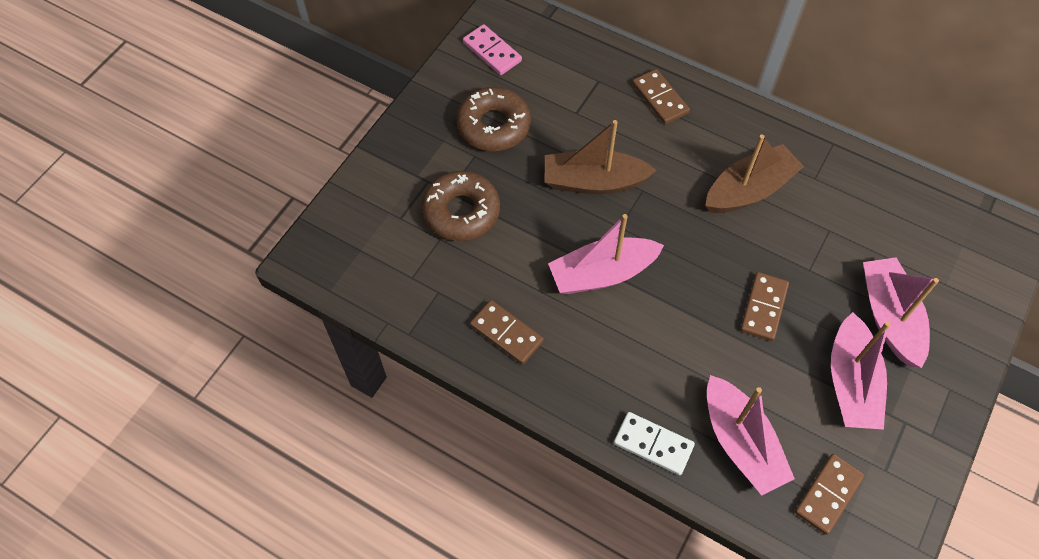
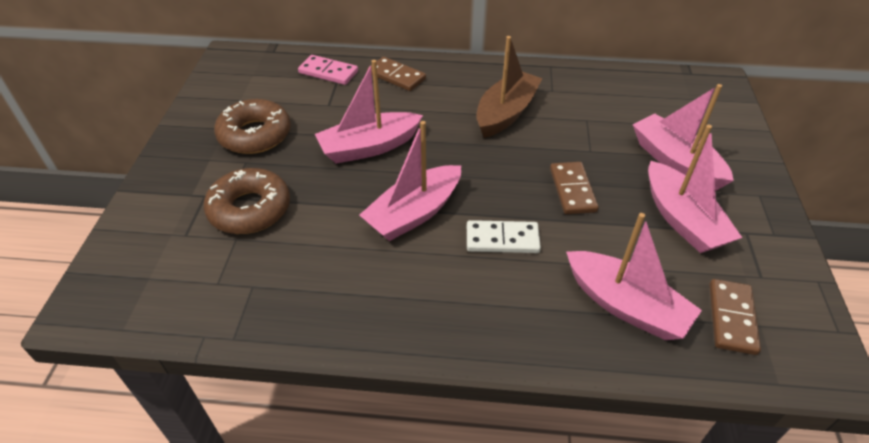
camera: 25 degrees left, 15 degrees down
(492, 52) = (231, 85): pink domino -> pink domino (328, 72)
(506, 333) = (343, 297): brown domino -> none
(593, 181) = (369, 147): brown boat -> pink boat
(653, 444) = (546, 341): white domino -> white domino (502, 239)

